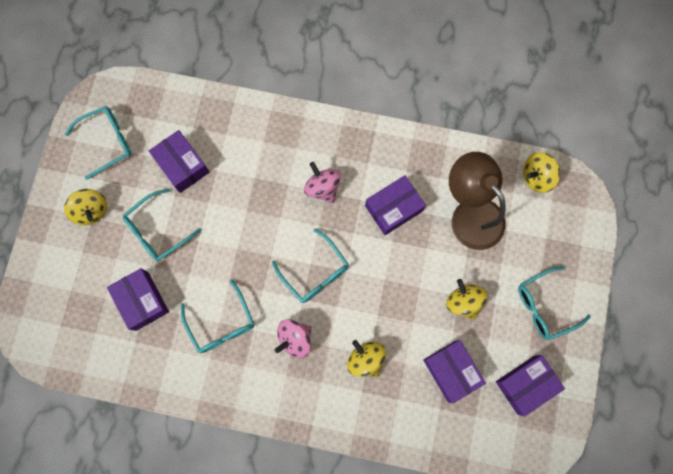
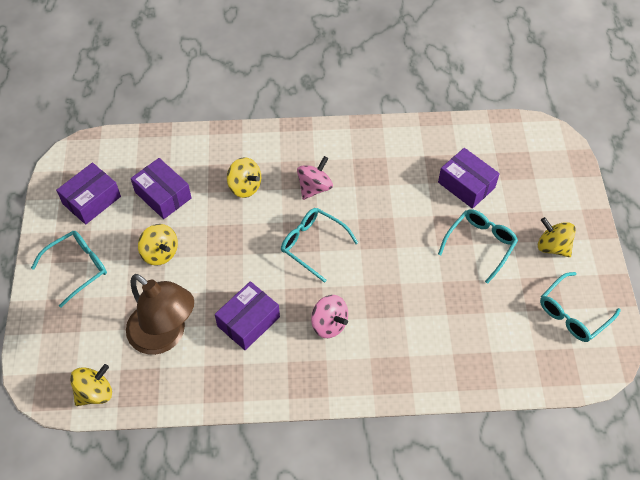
camera: 165 degrees right, 20 degrees down
(182, 165) = (484, 310): purple box -> none
(221, 323) = (386, 184): turquoise glasses -> none

